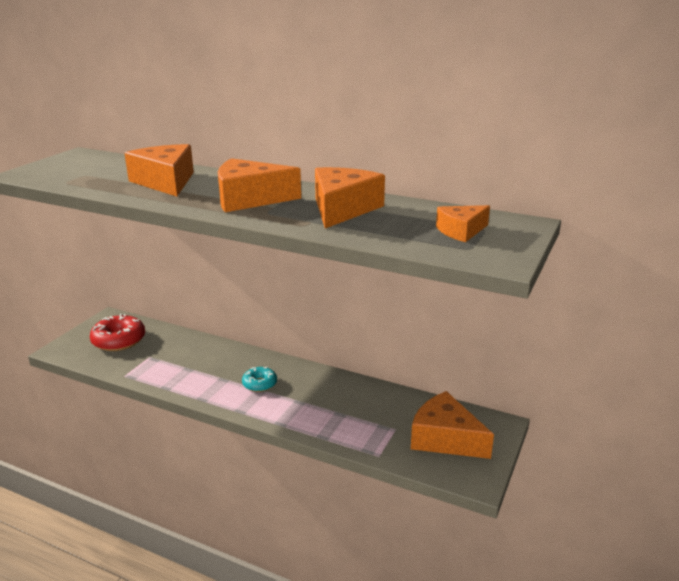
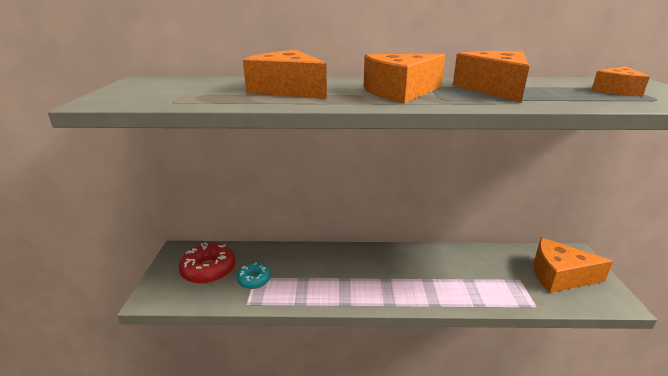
camera: 25 degrees left, 0 degrees up
(259, 384) = (379, 274): turquoise donut -> turquoise donut (254, 280)

